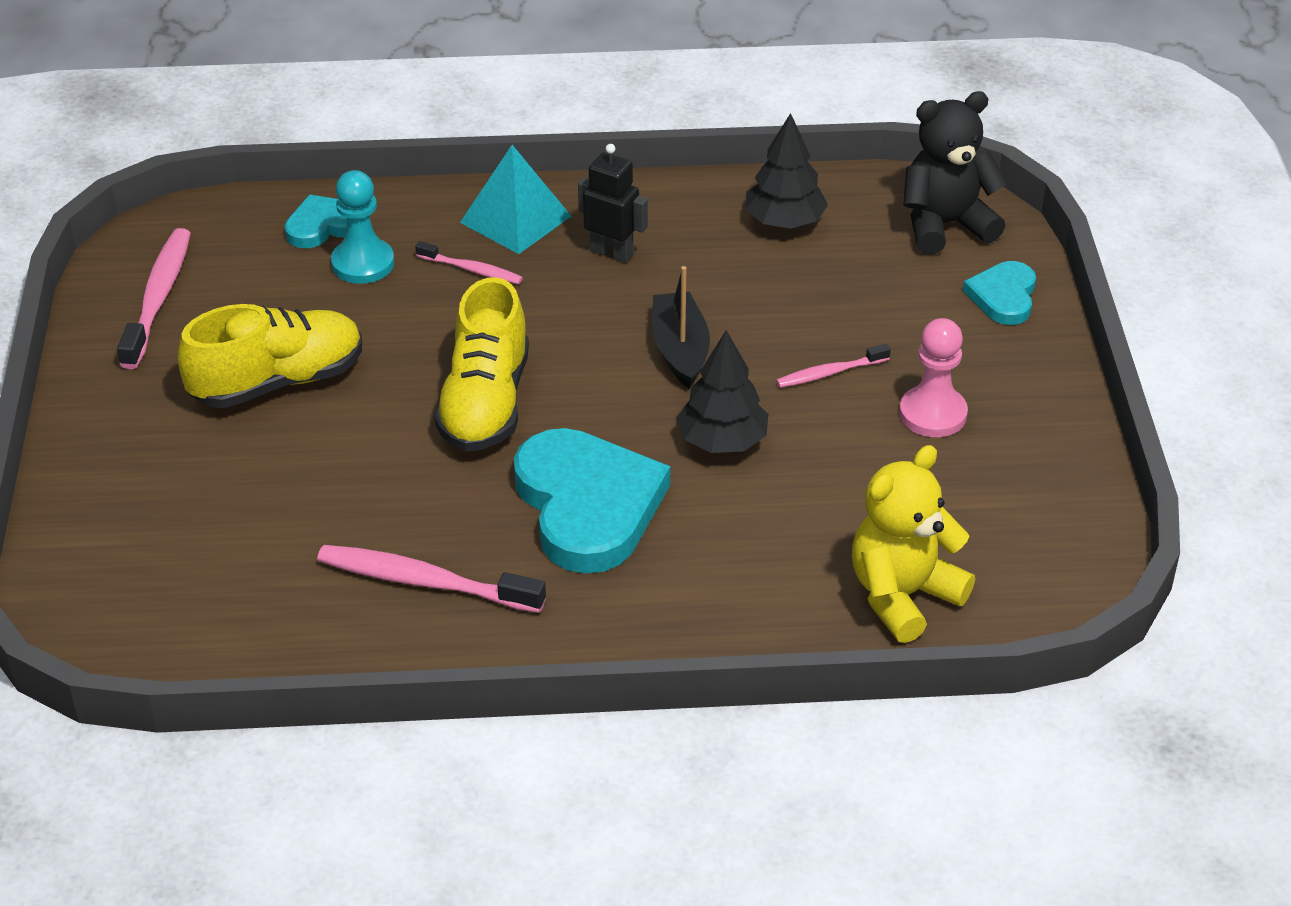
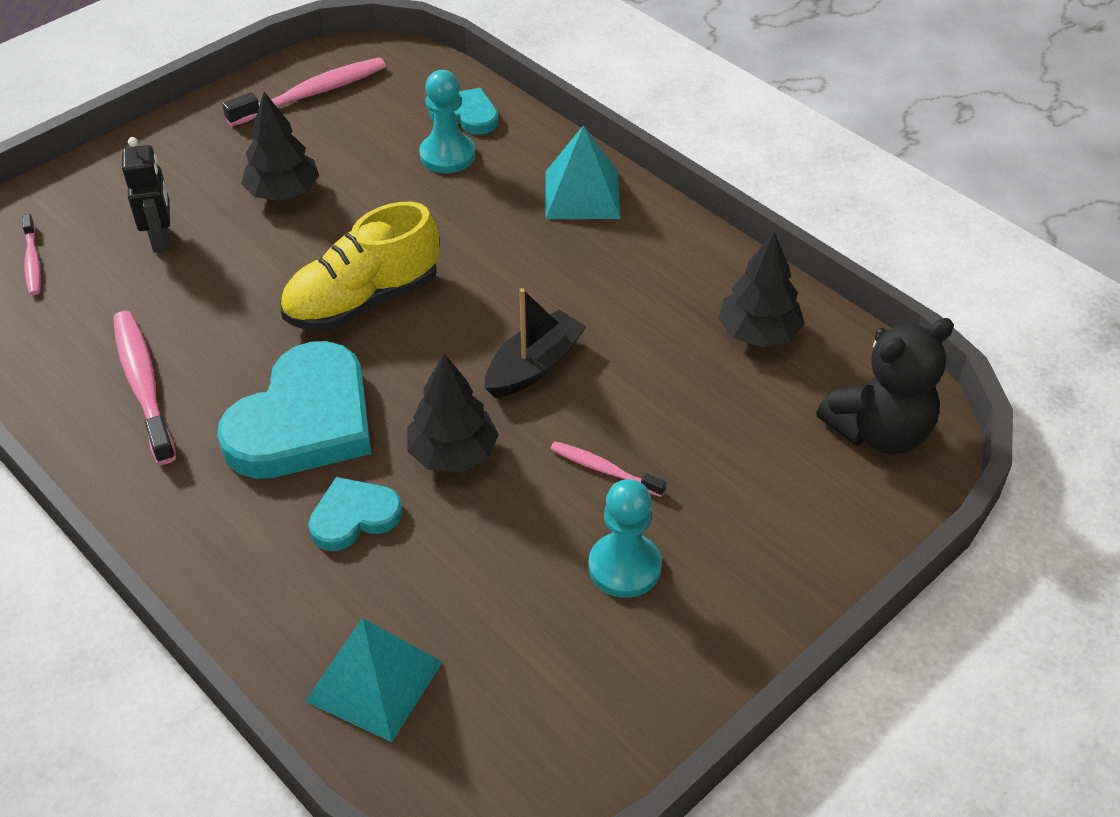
camera: 50 degrees right, 5 degrees up
(278, 382) = (283, 192): yellow shoe -> black tree
(471, 270) = (500, 207): pink toothbrush -> pink toothbrush (32, 261)
(612, 252) = (604, 263): black robot -> black robot (161, 239)
(903, 596) = (374, 681): yellow teddy bear -> turquoise pyramid
(933, 414) = (624, 567): pink pawn -> turquoise pawn
(945, 225) = (879, 432): black teddy bear -> black teddy bear turned 120 degrees clockwise
(1003, 296) = (833, 525): turquoise heart -> turquoise heart (354, 517)

